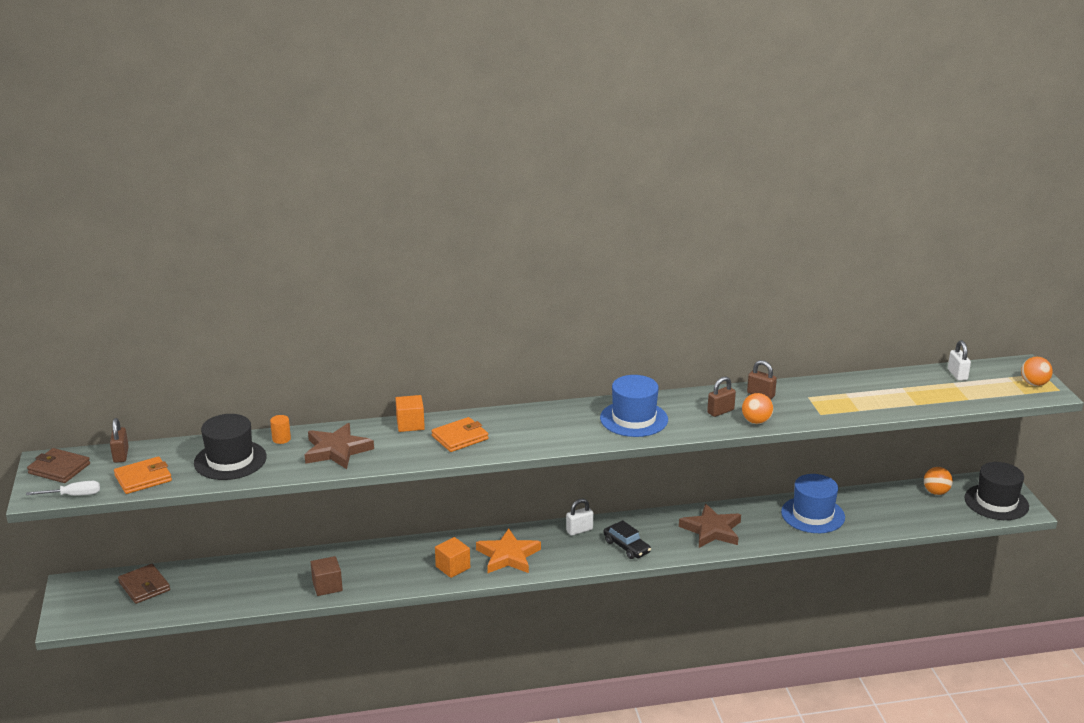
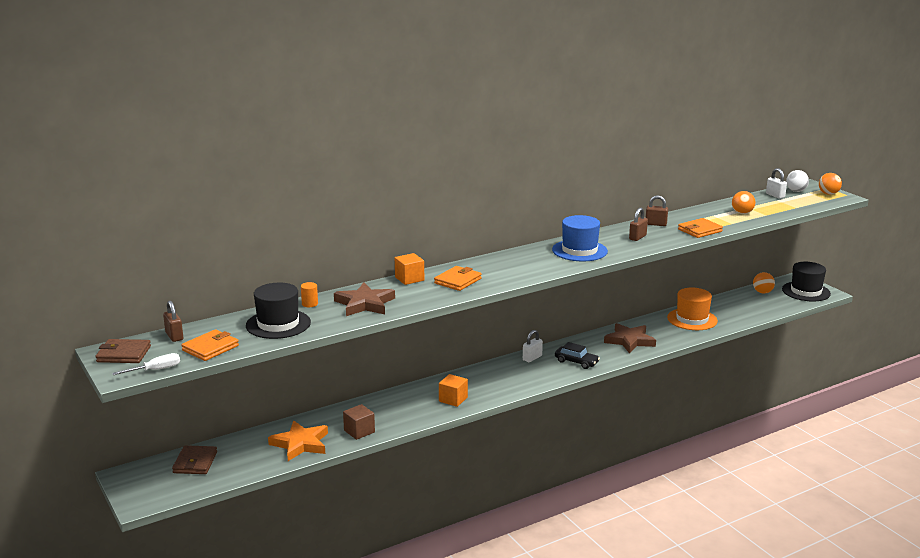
camera: 20 degrees left, 5 degrees down
(144, 586) = (195, 462): brown wallet -> brown wallet turned 60 degrees clockwise
(508, 556) = (491, 384): orange star -> orange star (300, 444)
(756, 421) = (668, 239): orange ball -> orange ball (742, 213)
(808, 414) = (699, 230): none -> orange wallet
(813, 515) = (692, 319): blue hat -> orange hat
(993, 372) = (796, 191): none -> white ball

